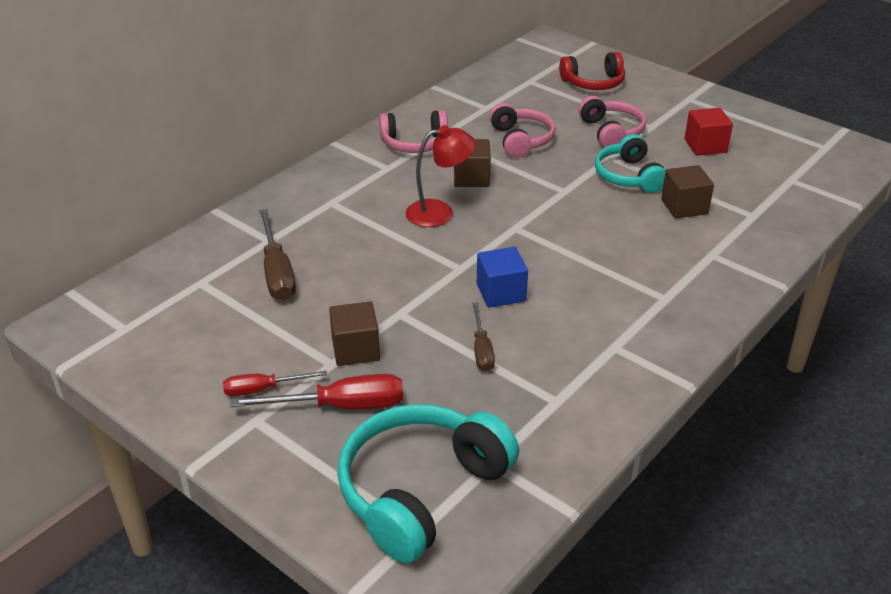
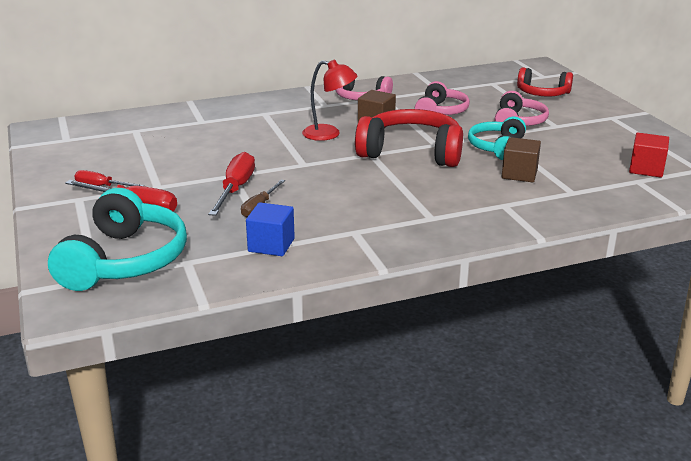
camera: 30 degrees right, 10 degrees down
(277, 272) = (185, 137): brown screwdriver -> none
(355, 349) = (180, 184): brown cube -> none
(421, 491) = (124, 260): turquoise headphones -> turquoise headphones turned 120 degrees clockwise
(427, 333) = (235, 189): none -> red screwdriver
(501, 292) = (313, 183): blue cube -> blue cube (271, 245)
(553, 211) = (411, 152): none -> red headphones
(705, 146) = (587, 145): red cube -> red cube (646, 169)

